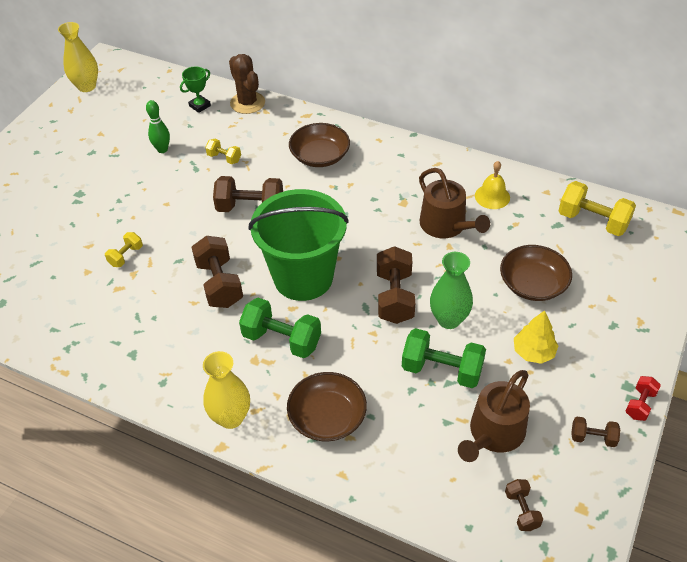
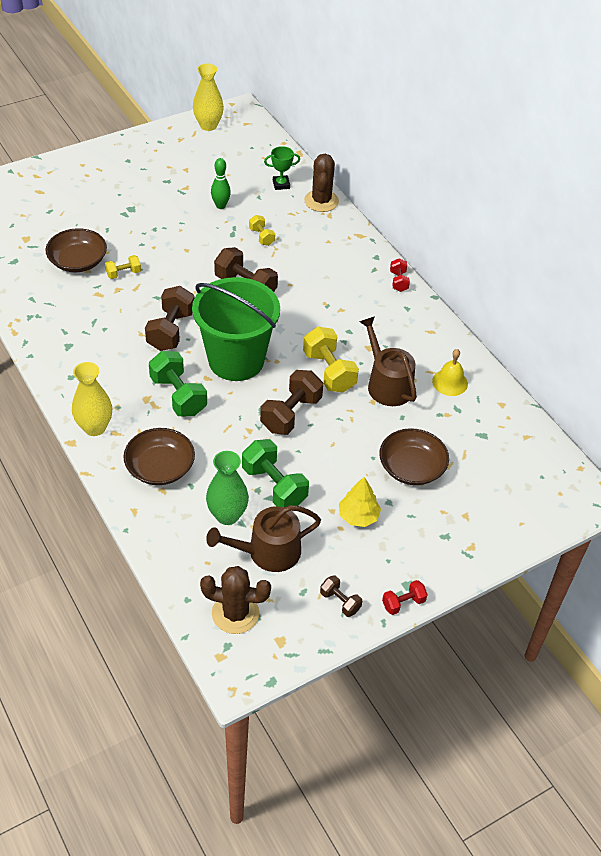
camera: 30 degrees right, 0 degrees up
(320, 156) = (338, 274): brown bowl -> brown bowl (78, 261)
(374, 137) = (398, 281): none -> red dumbbell
(446, 226) = (387, 384): brown watering can -> brown watering can turned 150 degrees clockwise
(449, 319) = (316, 454): green vase -> green vase (227, 515)
(521, 510) = (235, 613): brown dumbbell -> brown cactus
(592, 221) = (517, 449): yellow dumbbell -> yellow dumbbell (329, 372)

